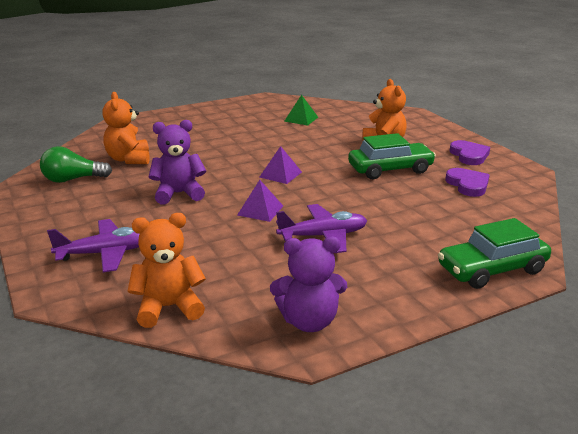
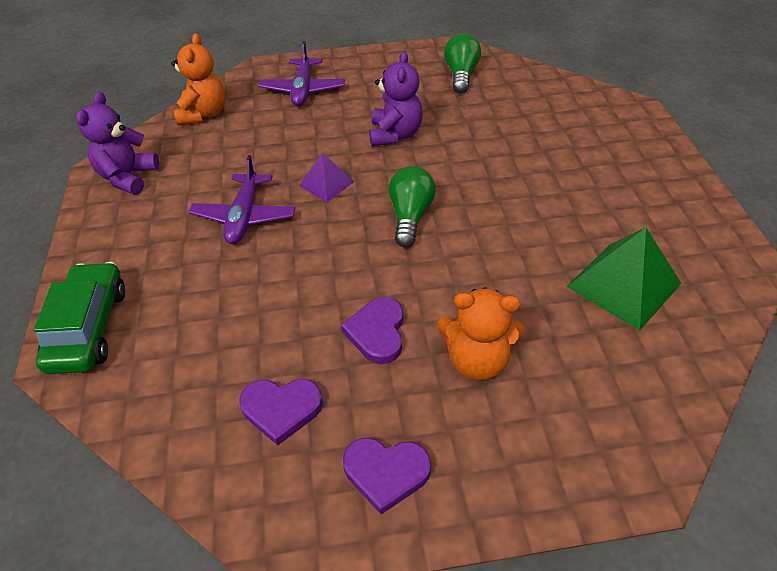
camera: 110 degrees right, 20 degrees up
(129, 159) = (502, 108): orange teddy bear -> none
(280, 174) = (410, 216): purple pyramid -> green light bulb
(301, 119) = (623, 284): green pyramid -> green pyramid, size x1.74
(390, 169) = (377, 332): green car -> purple heart

